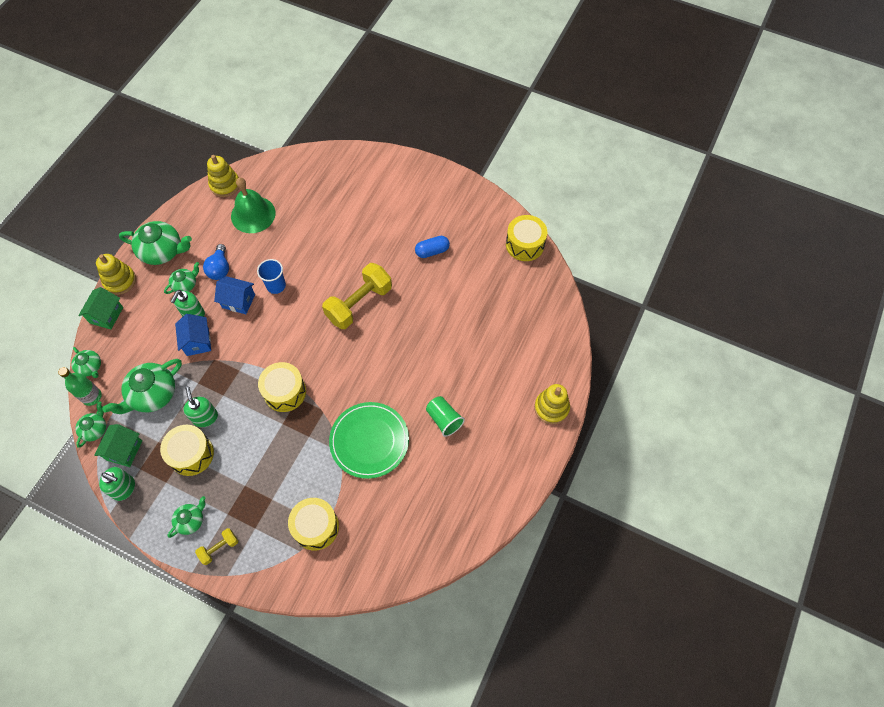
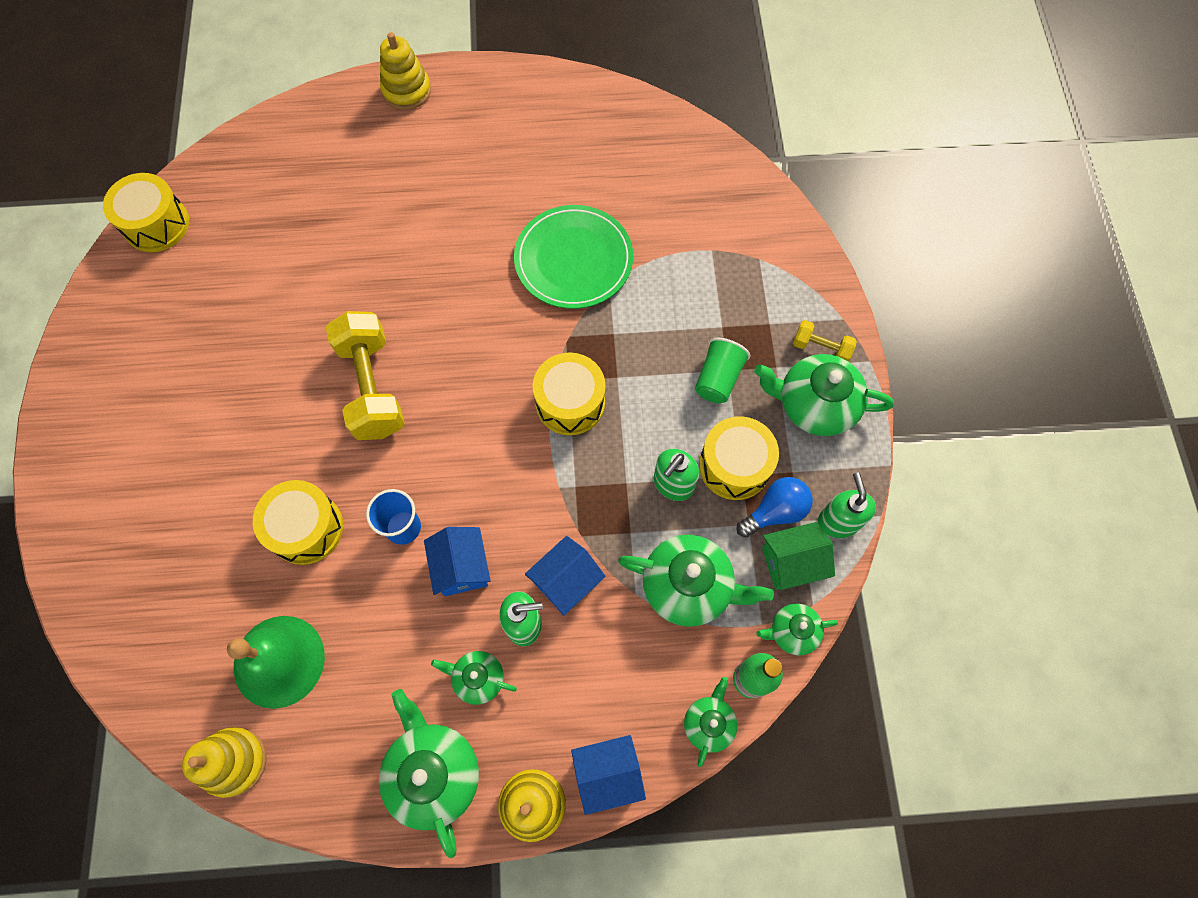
camera: 120 degrees left, 5 degrees up
(106, 315) = (607, 773): green house -> blue house
(191, 520) = (815, 405): green teapot -> green teapot, size x1.80
(220, 268) = (417, 641): blue light bulb -> blue light bulb (775, 511)
(316, 527) = (719, 257): yellow drum -> yellow drum (306, 528)
(359, 303) = (372, 387): yellow dumbbell -> yellow dumbbell turned 60 degrees clockwise
(432, 251) = (226, 338): blue capsule -> none
(444, 419) = (492, 193): green cup -> green cup (718, 379)

